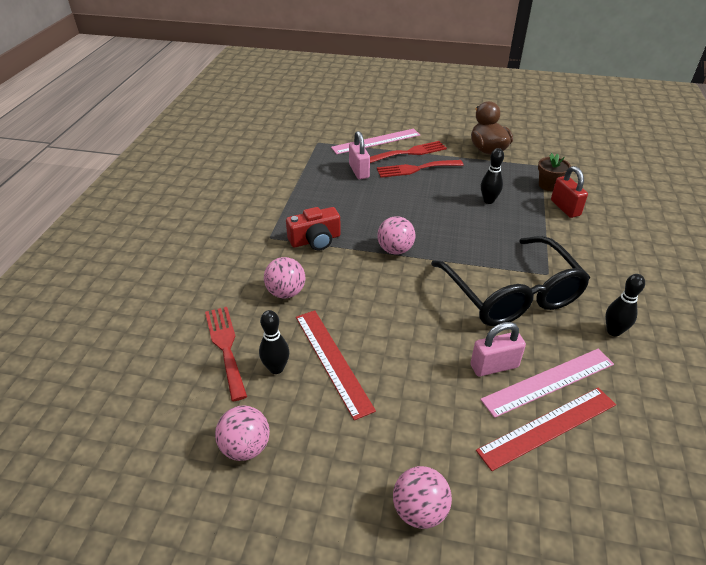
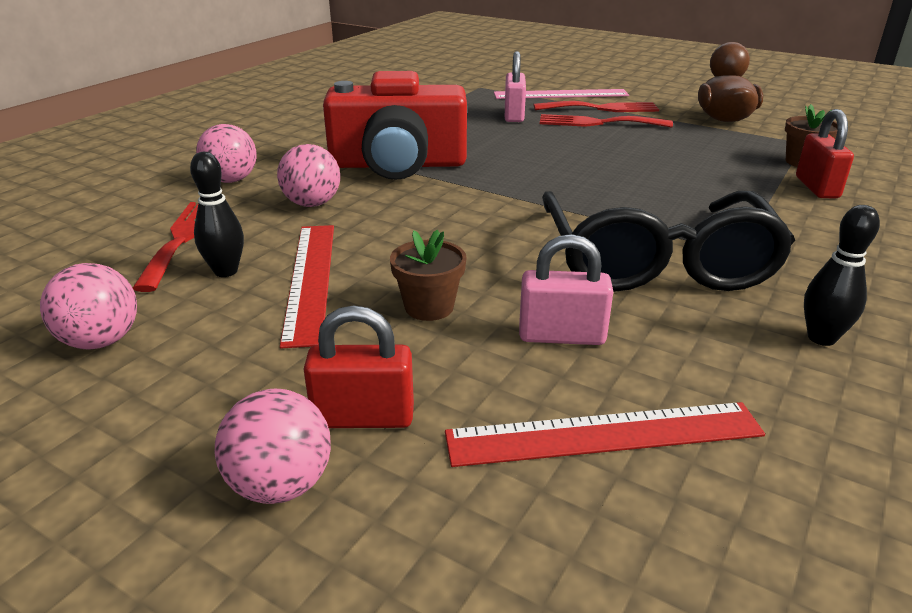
camera: 20 degrees right, 10 degrees down
(315, 240) = (398, 164): red camera -> red camera, size x1.78
(395, 250) = (503, 189): pink ball -> pink ball (231, 180)
(414, 364) = (429, 307): none -> brown flower pot
(430, 454) = (363, 417): none -> red padlock
(488, 200) = (688, 164): black bowling pin -> none
(548, 381) = (648, 375): pink ruler -> none

